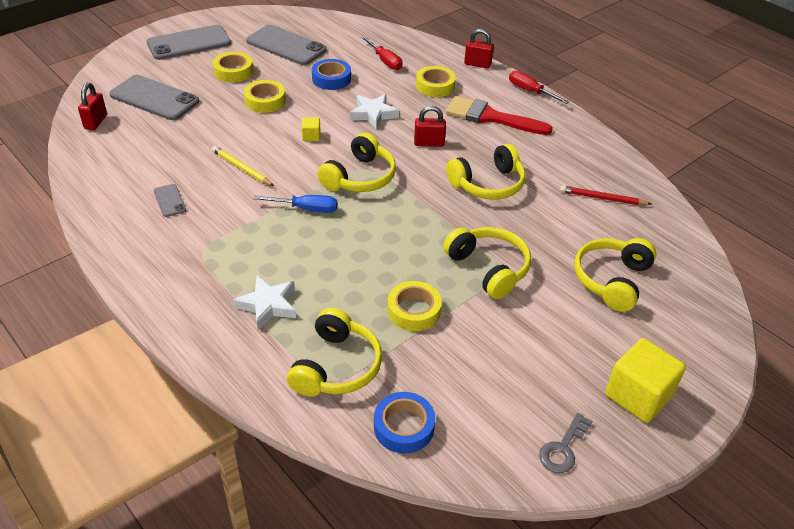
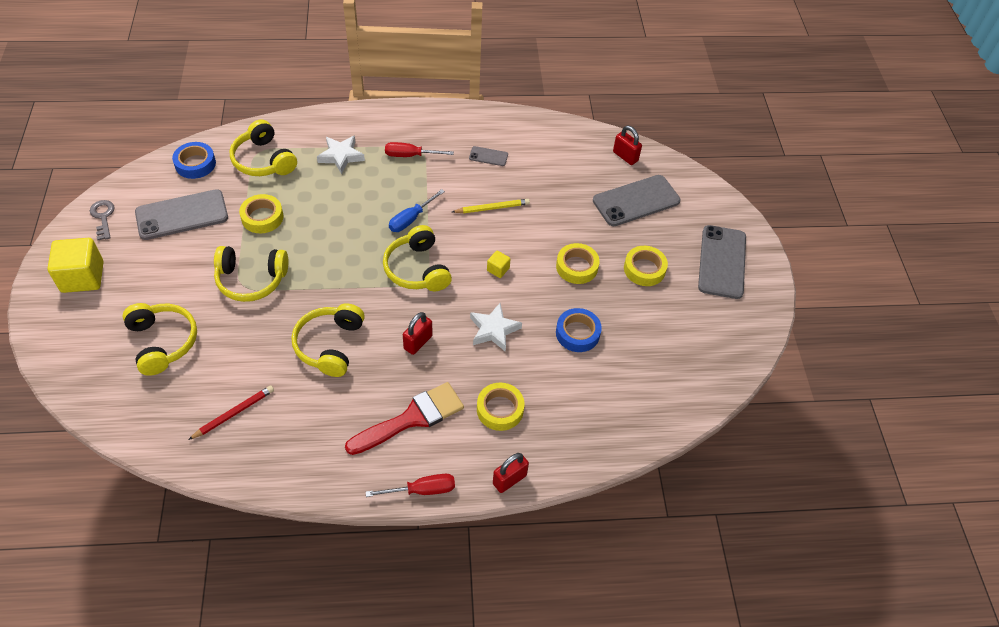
camera: 125 degrees right, 10 degrees up
(286, 46) = (667, 332): grey phone -> grey phone (182, 215)
(385, 61) = (578, 397): red screwdriver -> red screwdriver (410, 155)

